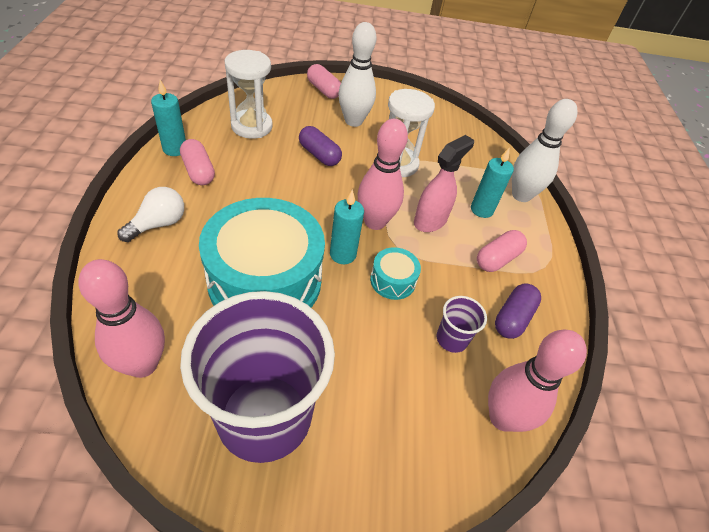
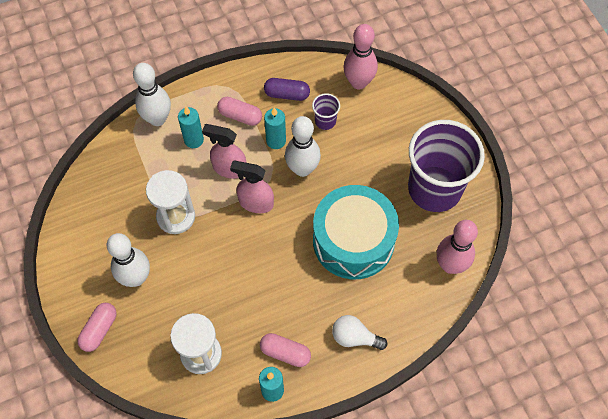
camera: 110 degrees left, 15 degrees up
(198, 171) = (285, 352): pink capsule -> pink capsule turned 75 degrees clockwise
(319, 155) = (204, 279): purple capsule -> none
(343, 254) = (300, 208): turquoise candle -> turquoise candle (276, 141)
(375, 222) = (255, 203): pink bowling pin -> pink spray bottle
(393, 280) = (302, 169): turquoise drum -> white bowling pin

